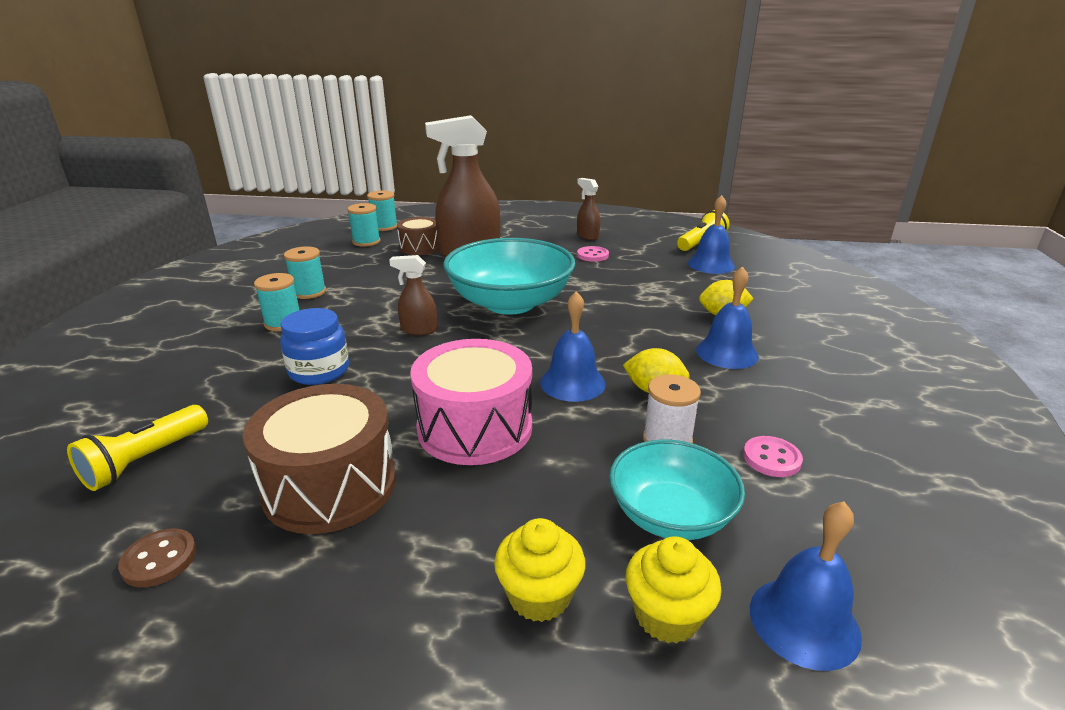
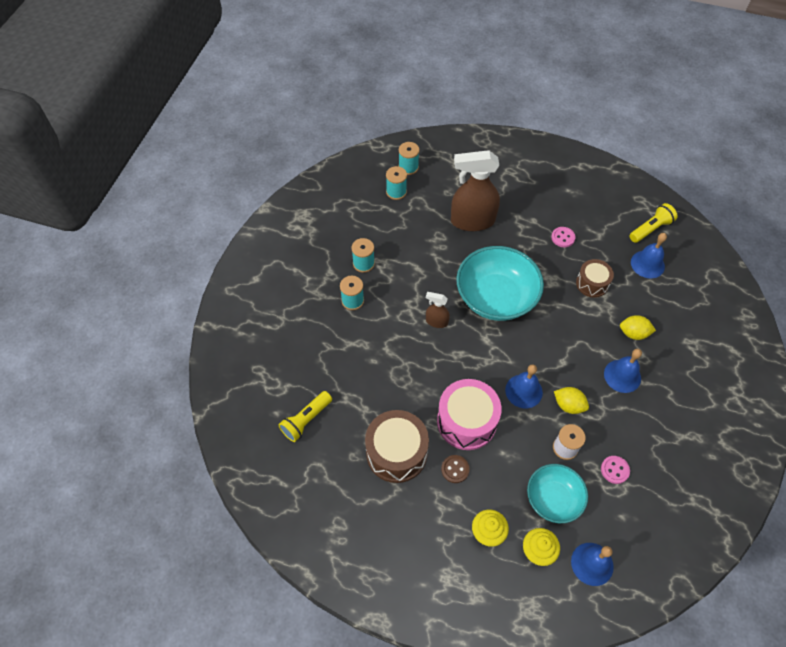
camera: 10 degrees right, 30 degrees up
(159, 559) = (330, 486): brown button -> brown button (455, 469)
(319, 371) = (380, 357): blue jar -> none
(420, 247) = (436, 207): brown drum -> brown drum (592, 283)
(587, 236) = (564, 205): brown spray bottle -> none

